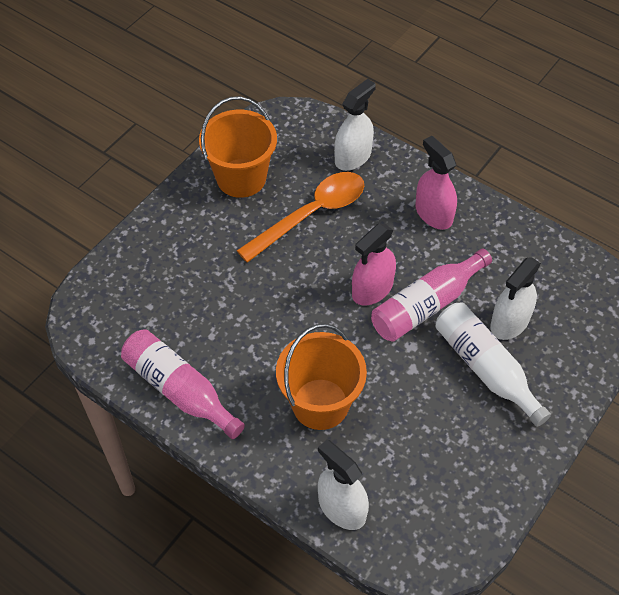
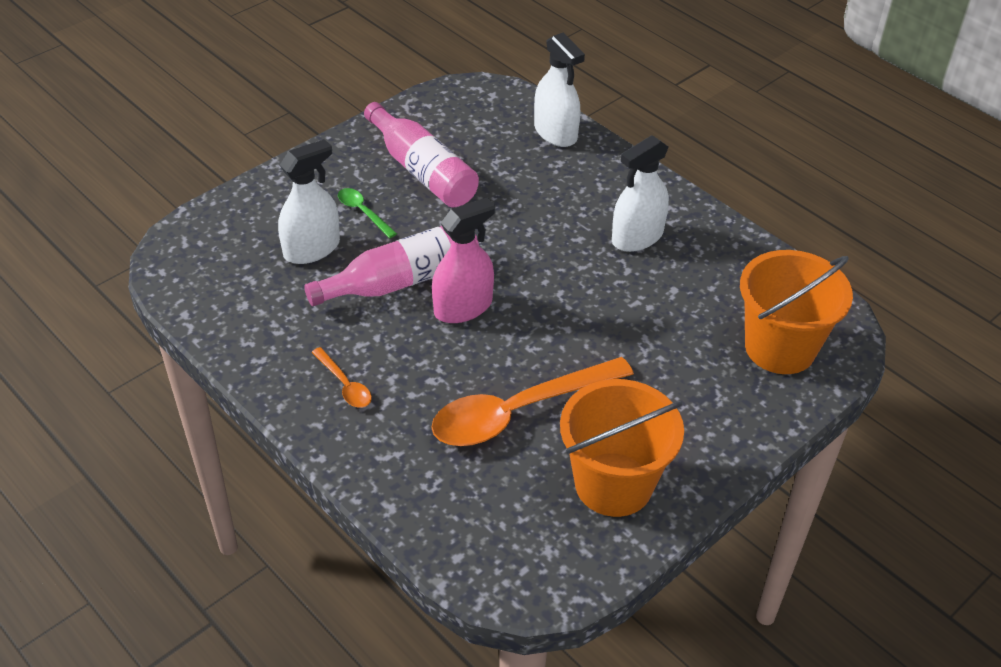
camera: 170 degrees left, 10 degrees down
(179, 390) = (714, 244): pink bottle -> pink bottle (422, 170)
(320, 404) = (557, 209): orange bucket -> orange bucket (780, 347)
(353, 157) = (431, 489): white spray bottle -> white spray bottle (637, 237)
(433, 214) = (344, 385): pink spray bottle -> orange spoon
(485, 368) = (363, 212): white bottle -> green spoon

